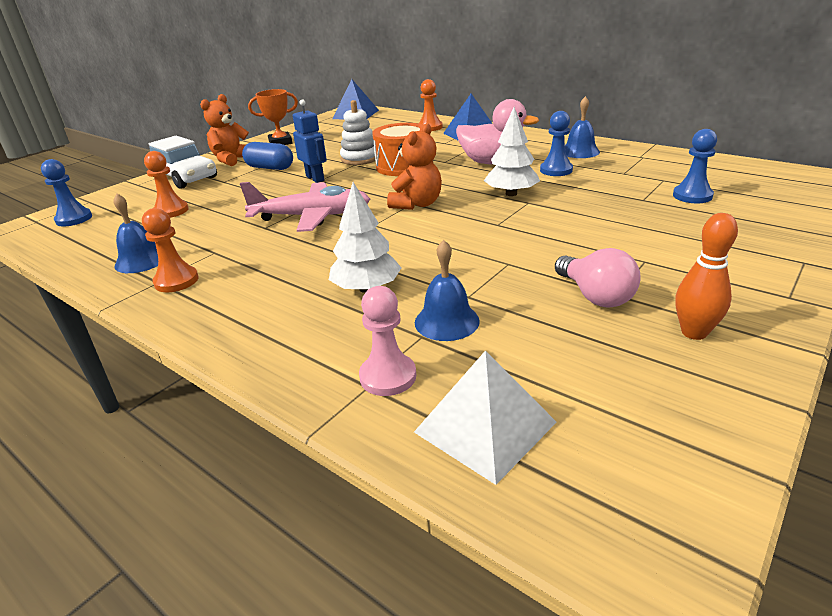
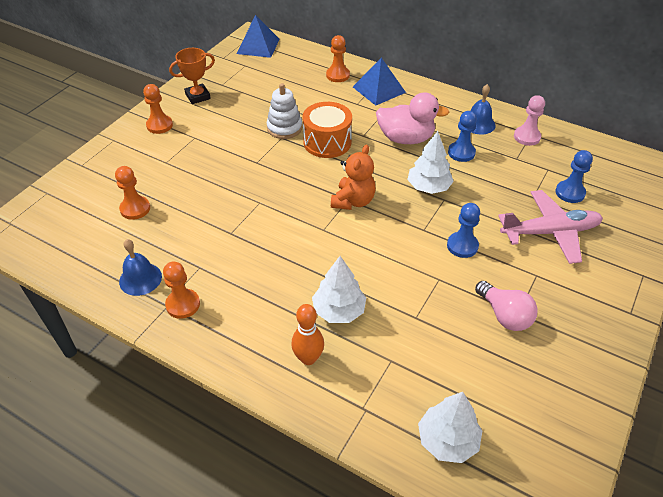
camera: 10 degrees left, 15 degrees up
(74, 219) = (46, 220): blue pawn -> blue pawn (462, 246)
(185, 178) = (125, 155): white car -> none
(232, 159) = (159, 125): orange teddy bear -> orange pawn
(270, 168) = (203, 141): blue capsule -> none
(312, 216) = (267, 218): pink plane -> pink plane (550, 232)
(315, 178) = (252, 160): blue robot -> none
(388, 376) = (377, 400): pink pawn -> pink pawn (527, 137)
(446, 321) = (405, 345): blue bell -> none
(485, 426) = (447, 440): white pyramid -> white tree
(694, 332) = (569, 350): orange bowling pin -> orange bowling pin (308, 358)

